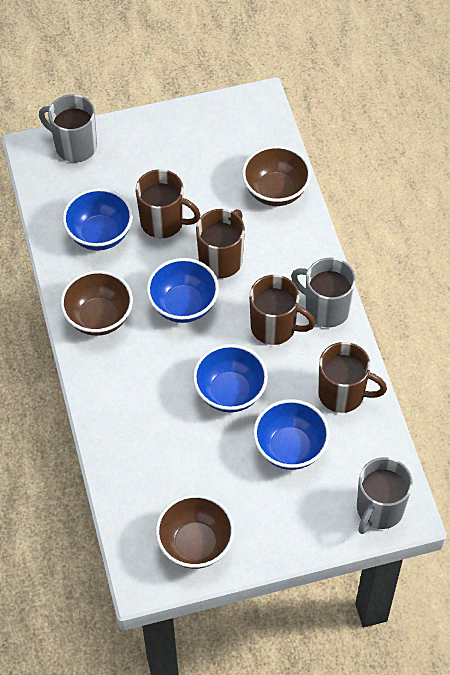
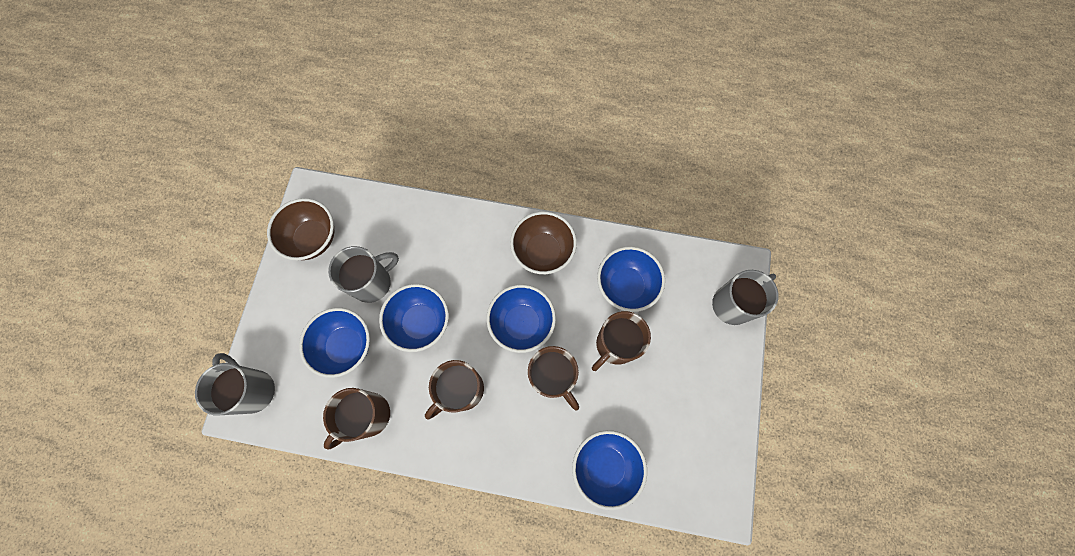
camera: 115 degrees right, 15 degrees up
(275, 191) = (605, 466): brown bowl -> blue bowl
(325, 308) = (456, 446): grey mug -> grey mug (372, 282)

